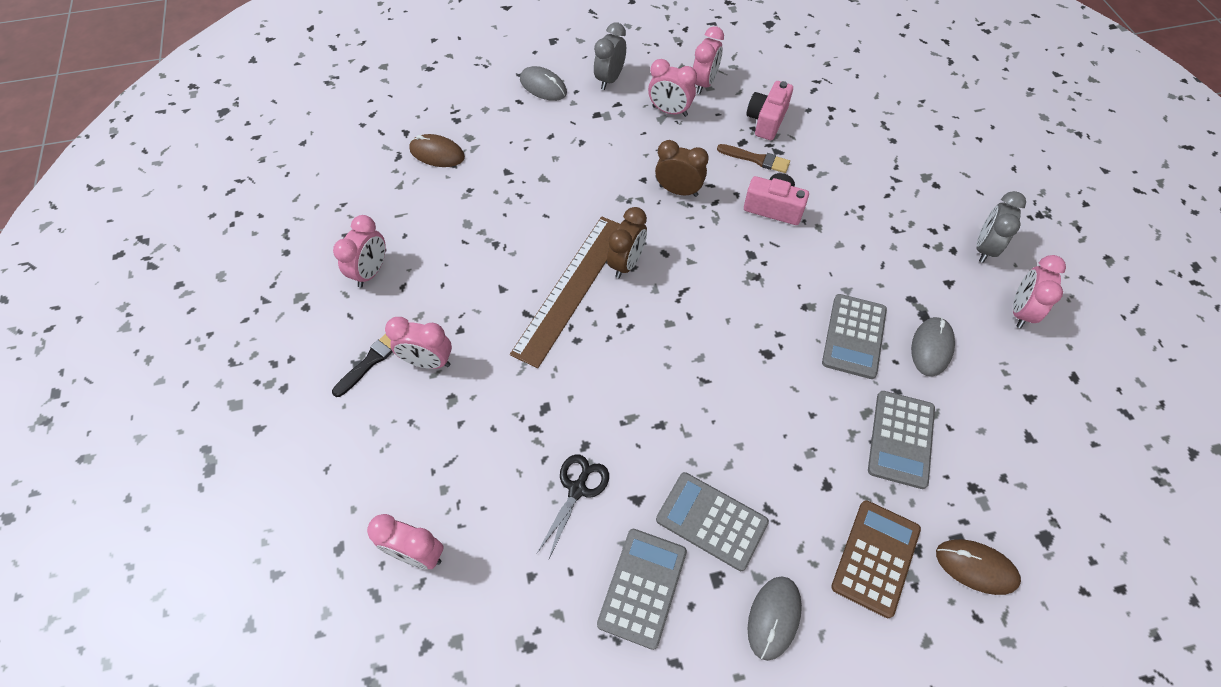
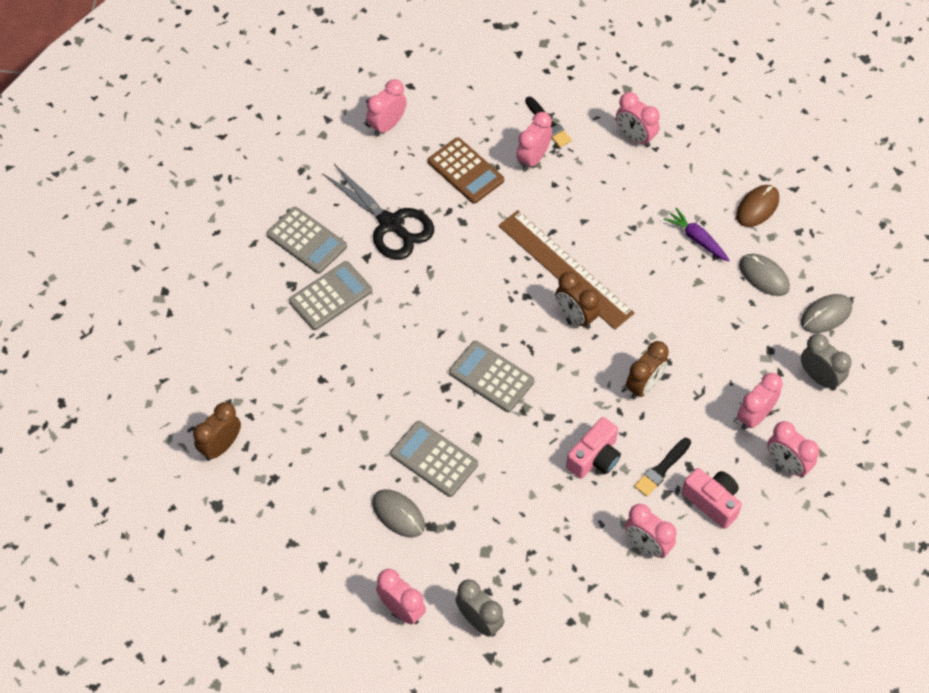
camera: 110 degrees right, 0 degrees up
(492, 190) = (697, 239): none -> purple carrot
(577, 489) = (390, 224): black scissors -> black scissors, size x1.68
(756, 159) = (661, 469): brown brush -> black brush
(774, 617) = (251, 307): grey mouse -> grey mouse (763, 276)
(833, 152) = (647, 545): none -> pink clock
(876, 558) = (258, 386): brown calculator -> brown calculator (465, 171)
(900, 439) = (332, 447): grey calculator -> grey calculator (491, 377)
(976, 567) = (221, 446): brown mouse -> brown clock

